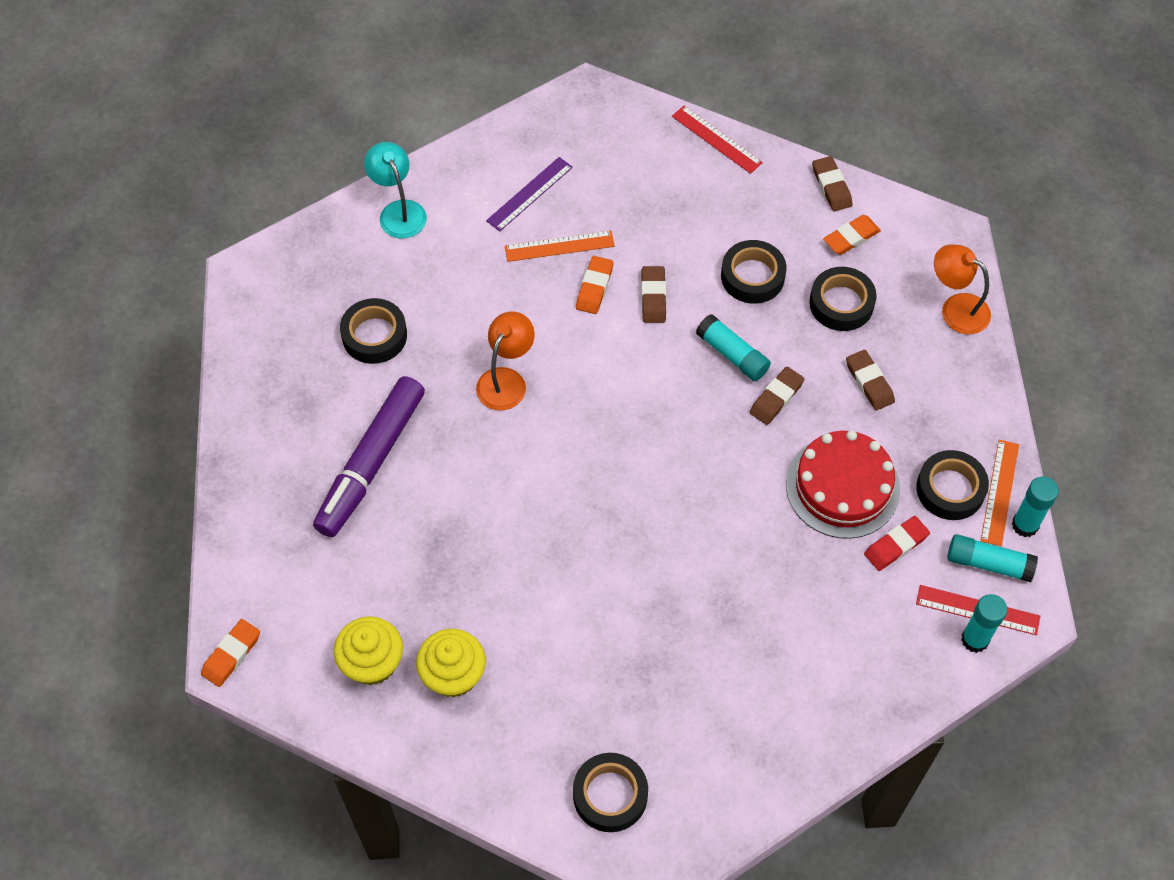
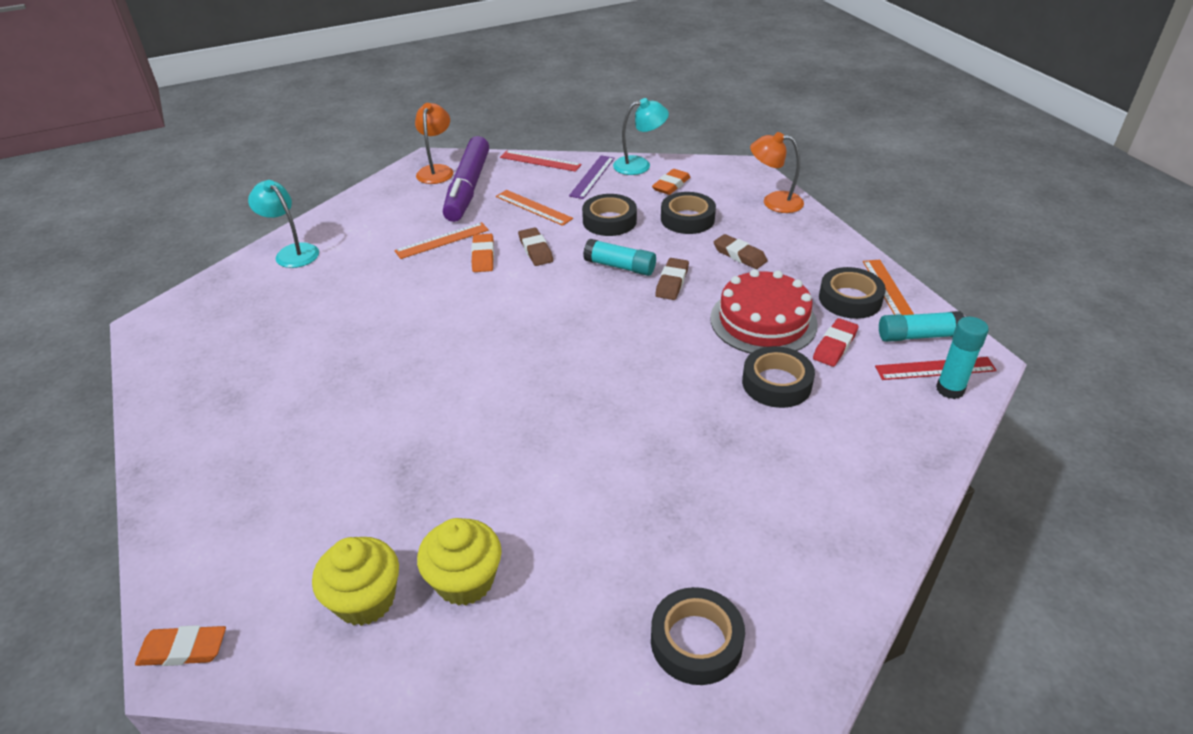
camera: 20 degrees left, 20 degrees down
(231, 654) = (183, 649): orange eraser -> orange eraser turned 75 degrees clockwise
(372, 462) = (314, 423): purple marker -> purple marker (468, 187)
(374, 335) = (291, 332): black tape -> black tape (776, 383)
(506, 380) = (429, 330): orange lamp -> orange lamp (437, 170)
(529, 194) = (404, 218): purple ruler -> purple ruler (592, 177)
(677, 224) = (533, 207): none -> orange ruler
(831, 186) = (639, 165): brown eraser -> turquoise lamp
(1025, 525) = (925, 304): turquoise glue stick -> none

